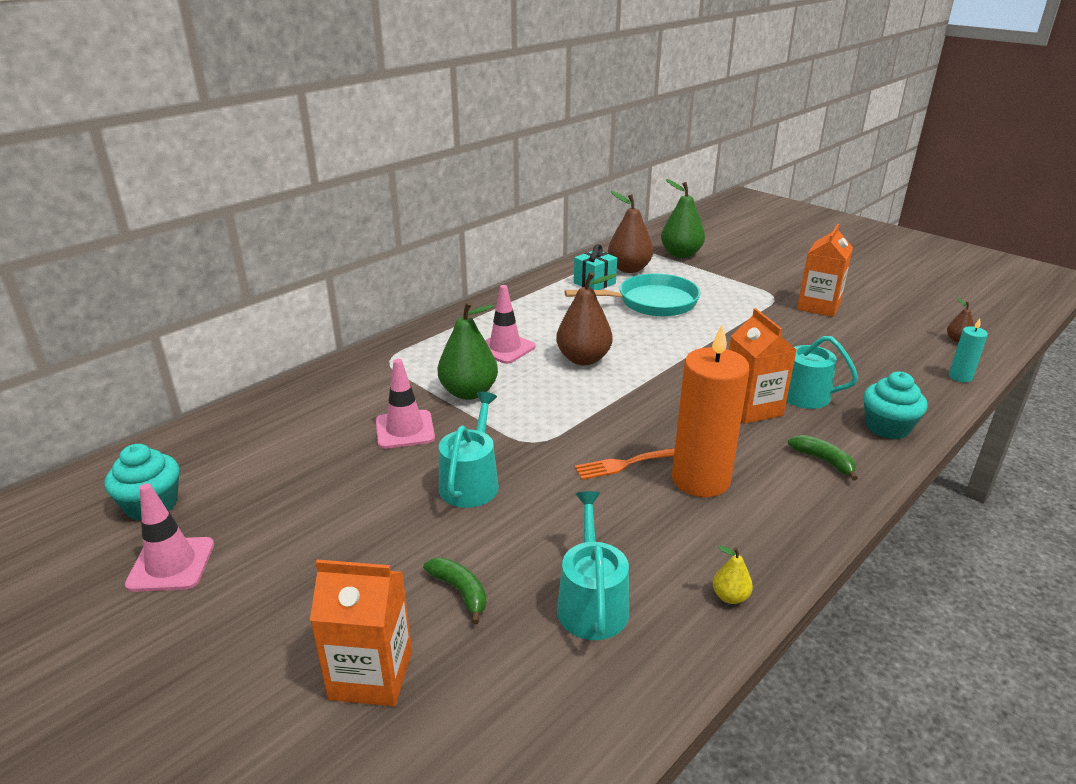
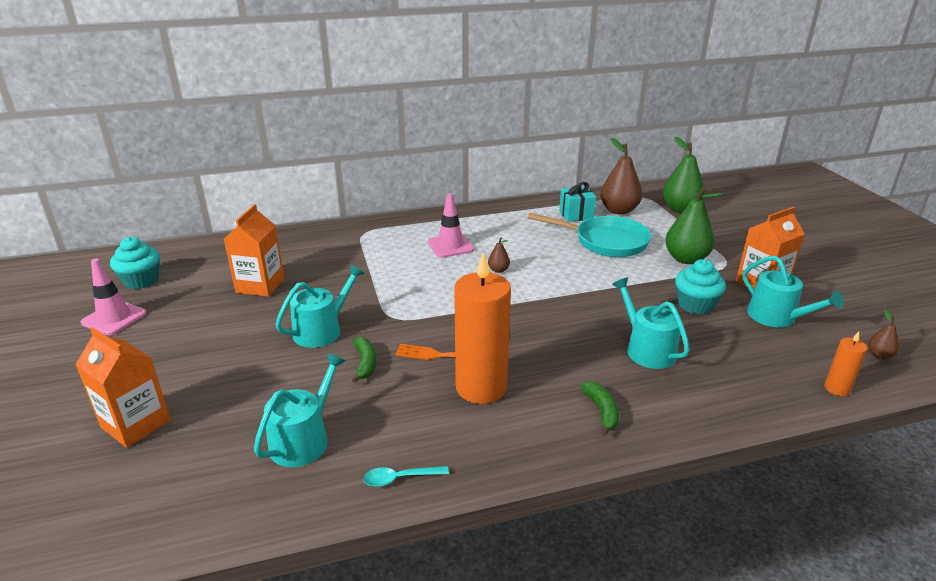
camera: 30 degrees right, 0 degrees up
(405, 430) = (321, 282): pink traffic cone -> none
(460, 592) = (236, 397): green banana -> green banana (365, 363)
(468, 392) = (390, 270): green pear -> green pear (686, 259)
(583, 359) = (498, 270): brown pear -> brown pear, size x0.46
(730, 596) = (400, 478): yellow pear -> turquoise spoon
(752, 408) = (591, 348): orange carton -> orange carton (260, 285)
(860, 331) = (777, 317): none -> turquoise watering can
(887, 427) = (698, 406): turquoise cupcake -> turquoise cupcake (695, 305)
(960, 377) = (836, 388): turquoise candle -> orange candle

